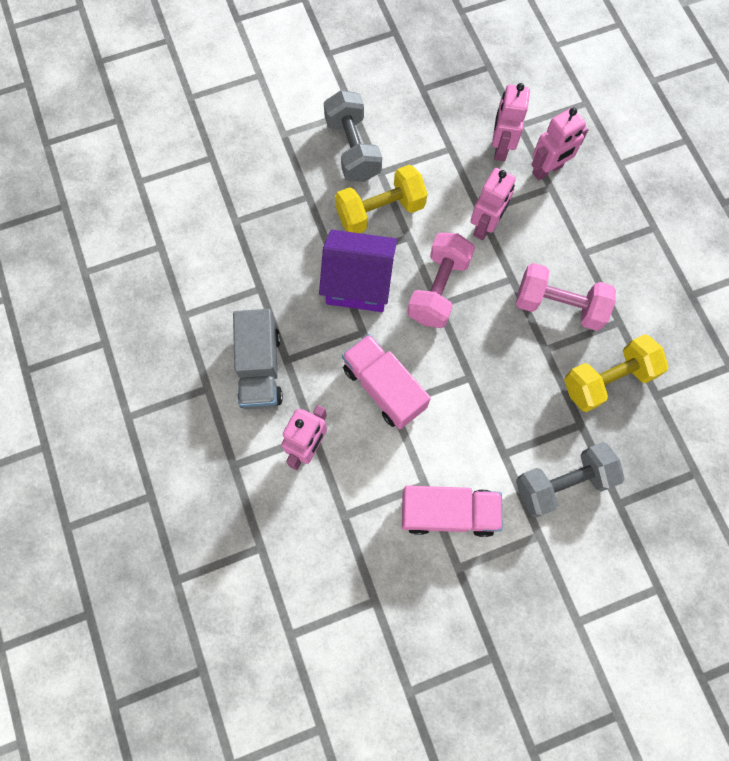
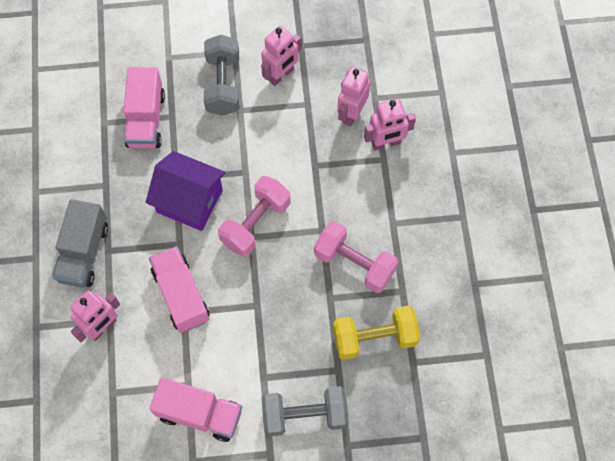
camera: 15 degrees right, 5 degrees down
(281, 206) = (146, 119): none -> pink truck
(380, 211) = (228, 144): yellow dumbbell -> none
(485, 226) = (314, 179): pink robot -> pink robot (281, 75)

